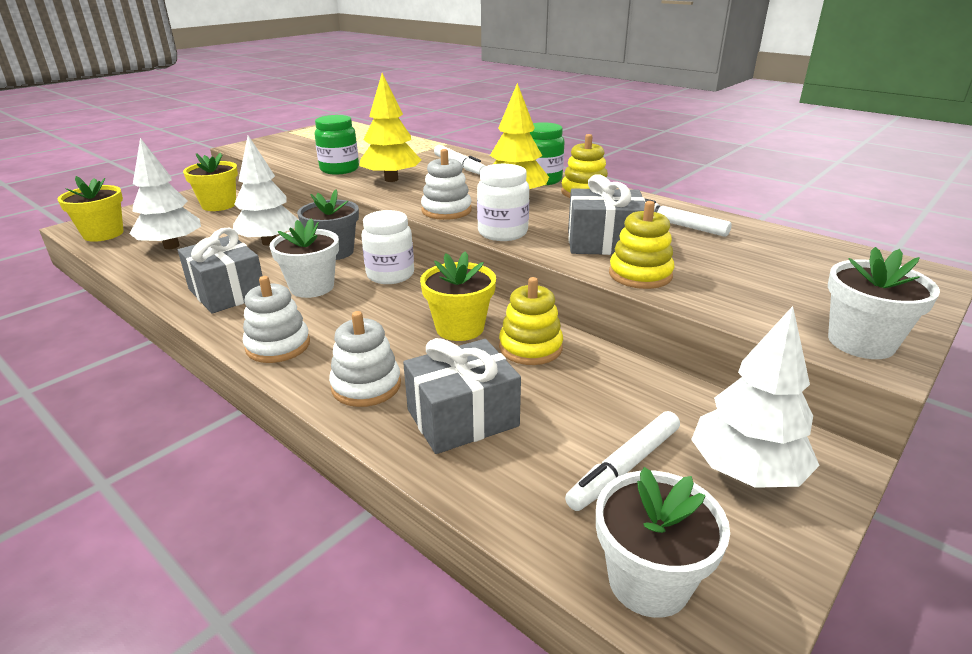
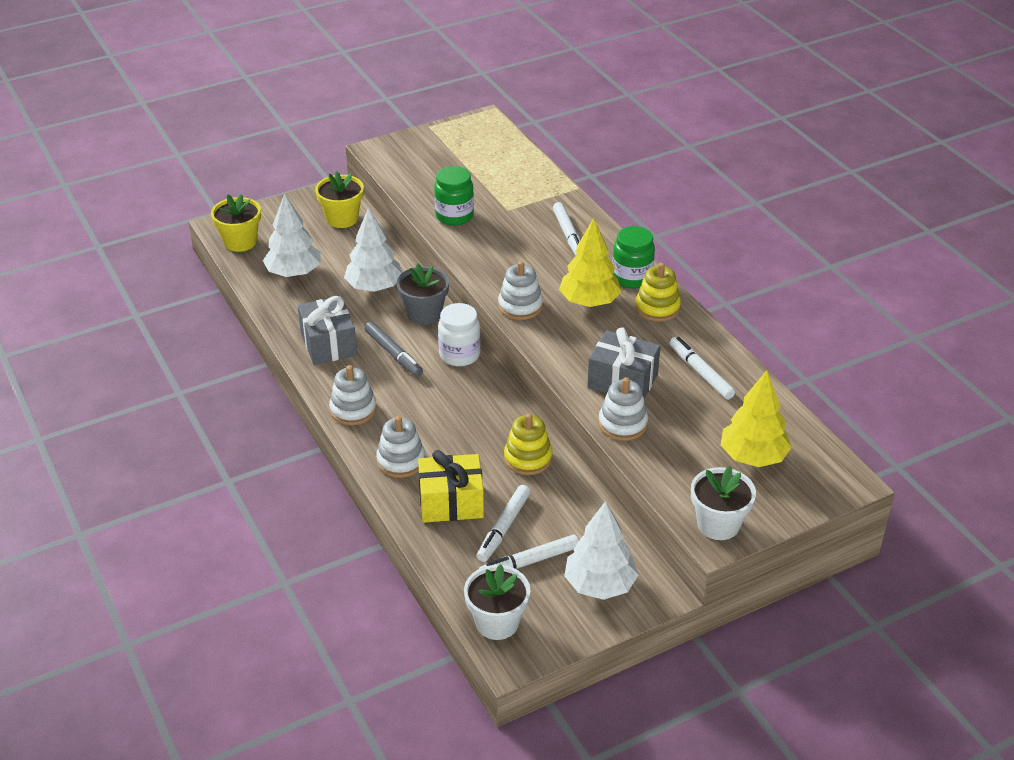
camera: 20 degrees right, 10 degrees up
(312, 287) = (393, 354): white flower pot -> grey marker
(391, 179) = (494, 245): yellow tree -> yellow tree (753, 457)
(459, 328) = (487, 426): yellow flower pot -> none
(462, 418) = (451, 502): grey gift -> yellow gift
(502, 233) = (550, 348): white jar -> none
(556, 431) = (503, 528): none -> white marker
(640, 274) = (622, 424): yellow stacking toy -> white stacking toy

